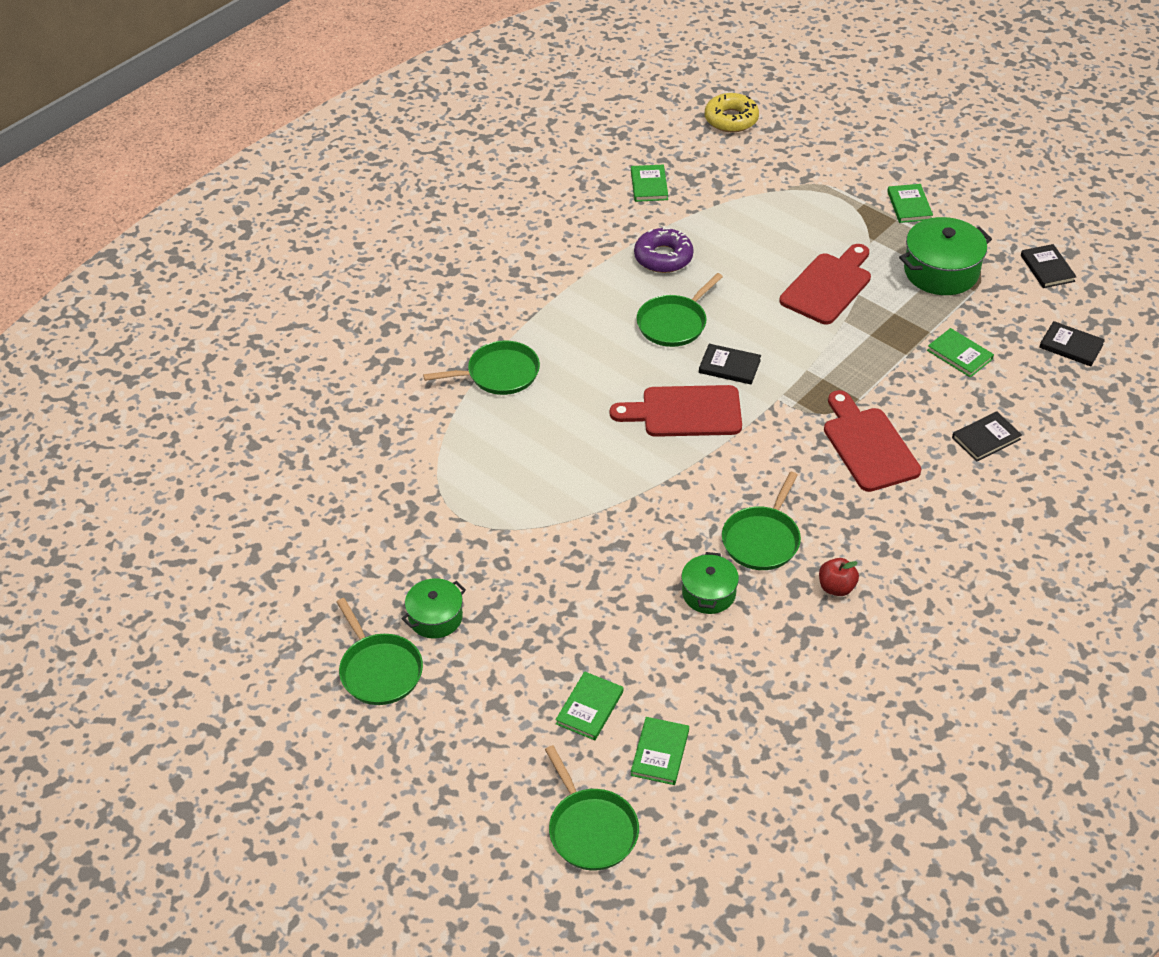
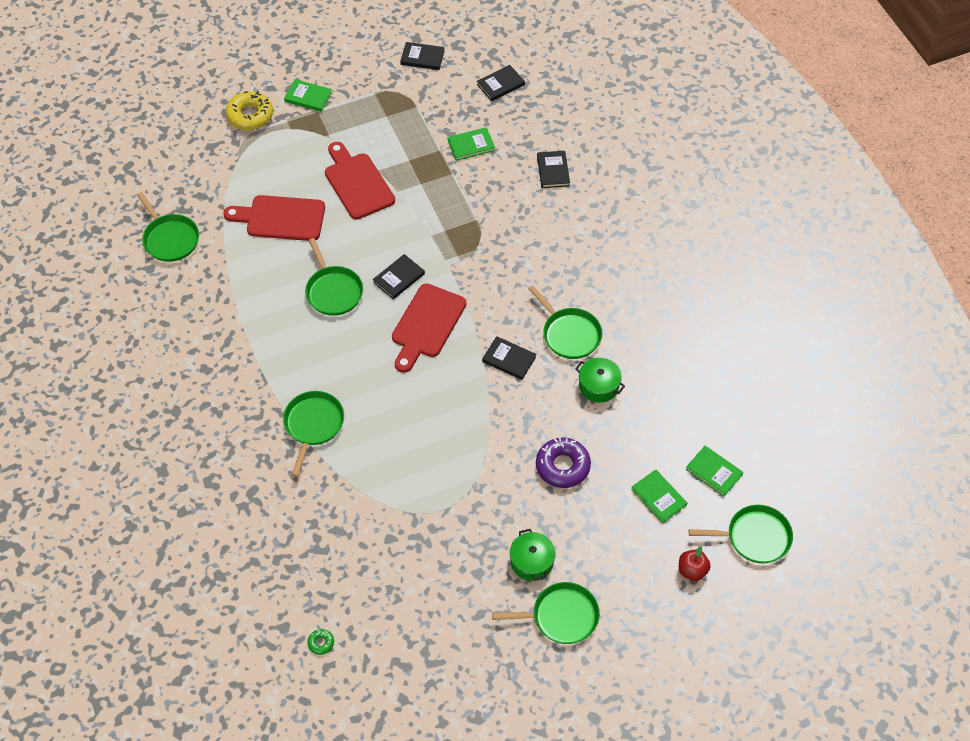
camera: 65 degrees left, 10 degrees up
(249, 480) = (321, 643): none -> green donut
(649, 185) = (170, 239): green book -> green pan
(663, 257) = (258, 266): purple donut -> purple donut (562, 466)
(689, 498) = (509, 359): none -> black book
(731, 119) = (133, 153): yellow donut -> yellow donut (250, 115)
(836, 587) = (632, 313): red apple -> red apple (692, 570)
(868, 445) = (521, 236): red cutting board -> red cutting board (281, 218)
(941, 271) = (386, 114): green pot -> none

